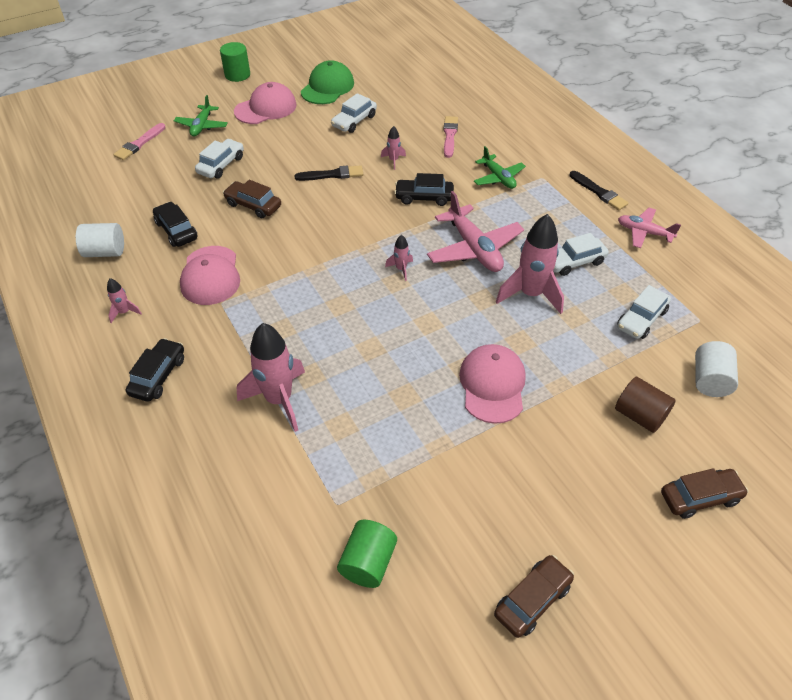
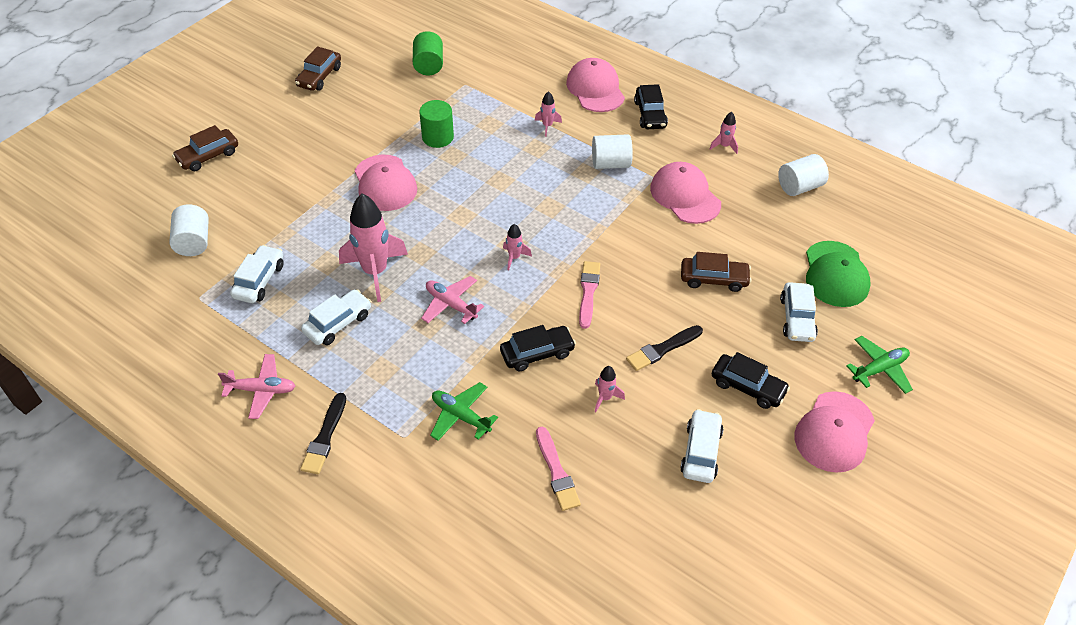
camera: 155 degrees right, 0 degrees up
(139, 143) = (917, 316): pink brush -> pink brush (588, 292)
(176, 230) = (760, 227): black car -> black car (747, 387)
(185, 435) = (595, 89): none -> pink cap
(202, 126) = (879, 369): green plane -> green plane turned 75 degrees clockwise
(237, 75) = (937, 487): green cylinder -> green cylinder (437, 137)
(249, 330) = (610, 163): none -> white cylinder
(279, 400) = (547, 126): pink rocket -> pink rocket, size x0.46
(327, 87) = (789, 511): green cap -> green cap (835, 274)
(474, 248) = (451, 304): pink plane -> pink plane, size x0.61
(599, 192) = (325, 437): black brush -> black brush turned 105 degrees counterclockwise
(639, 415) = (256, 196): brown cylinder -> none

